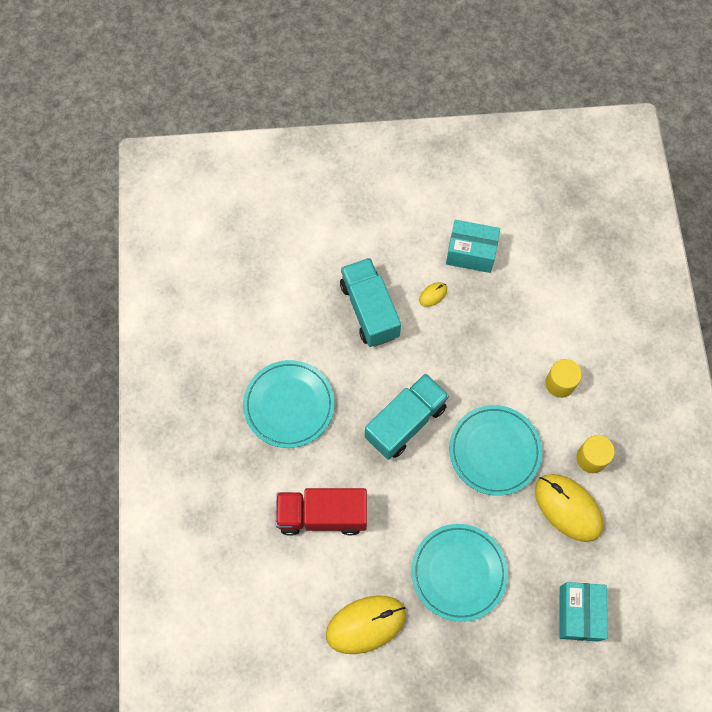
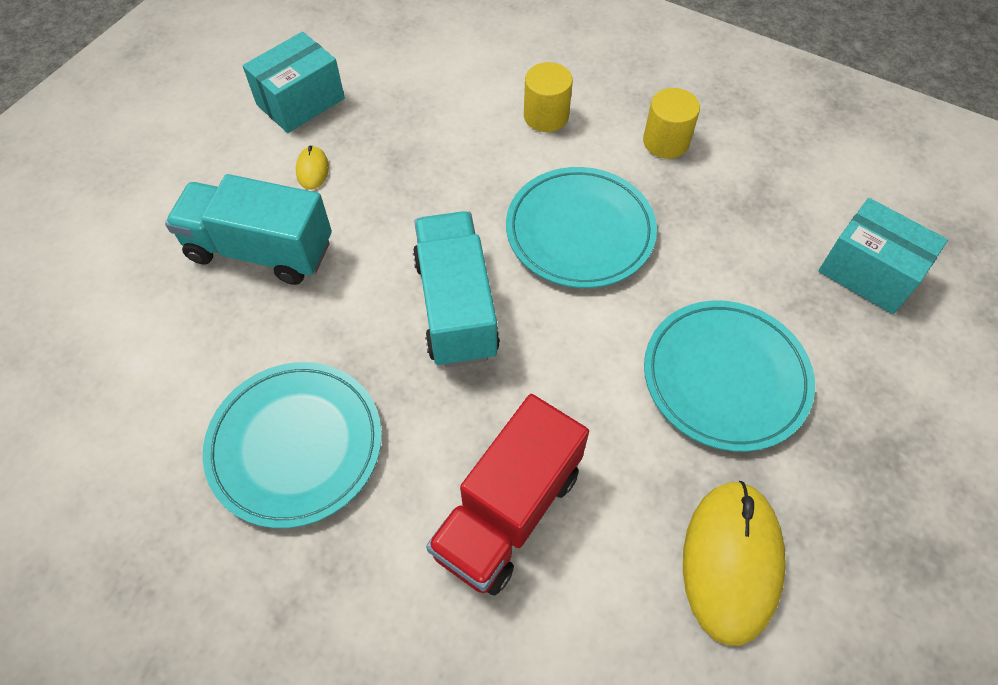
camera: 55 degrees left, 10 degrees down
(568, 508) = (714, 201): yellow mouse -> none

